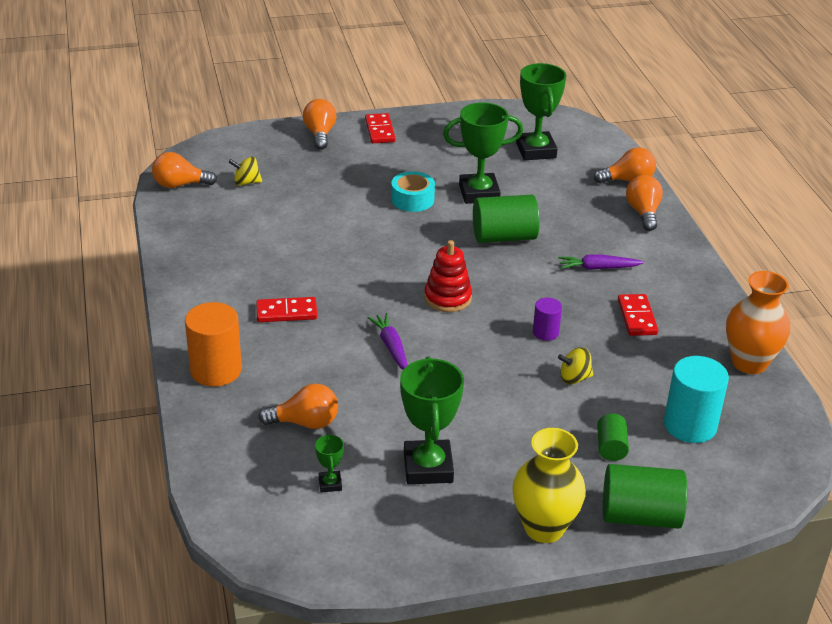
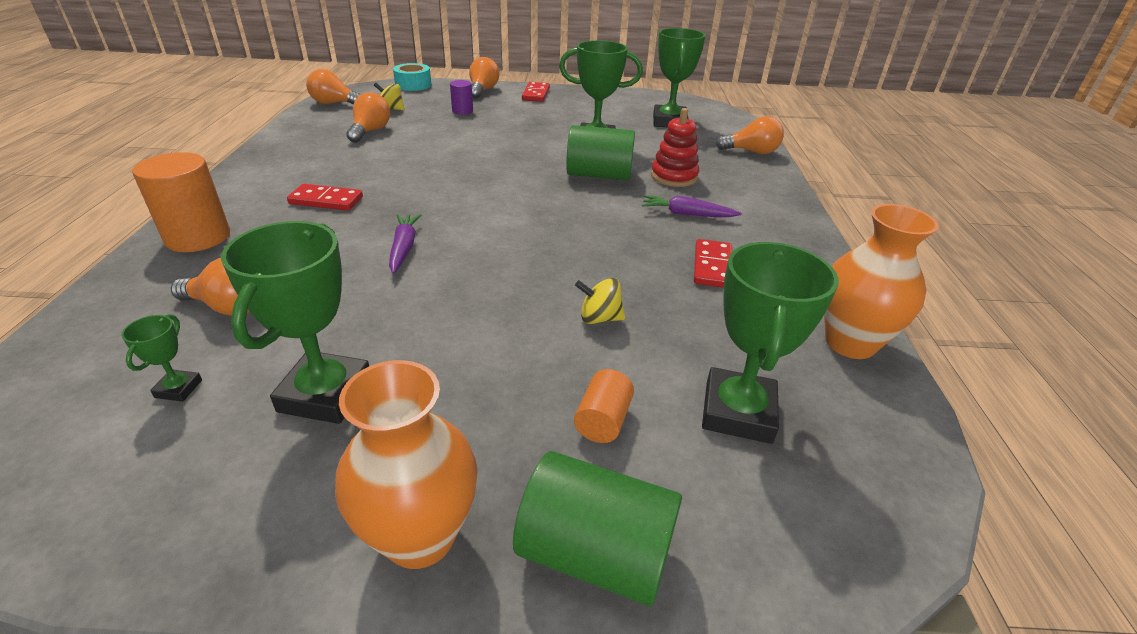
camera: 15 degrees right, 0 degrees up
(412, 199) = (528, 138): turquoise tape -> turquoise tape (413, 85)
(447, 298) = (503, 214): red stacking toy -> red stacking toy (674, 177)
(544, 528) = (420, 536): yellow vase -> orange vase
(545, 332) = (592, 263): purple cylinder -> purple cylinder (462, 111)
(611, 447) = (603, 420): green cylinder -> orange cylinder
(643, 213) = (758, 177): orange light bulb -> orange light bulb (370, 131)
(690, 425) = (737, 412): turquoise cylinder -> green trophy

